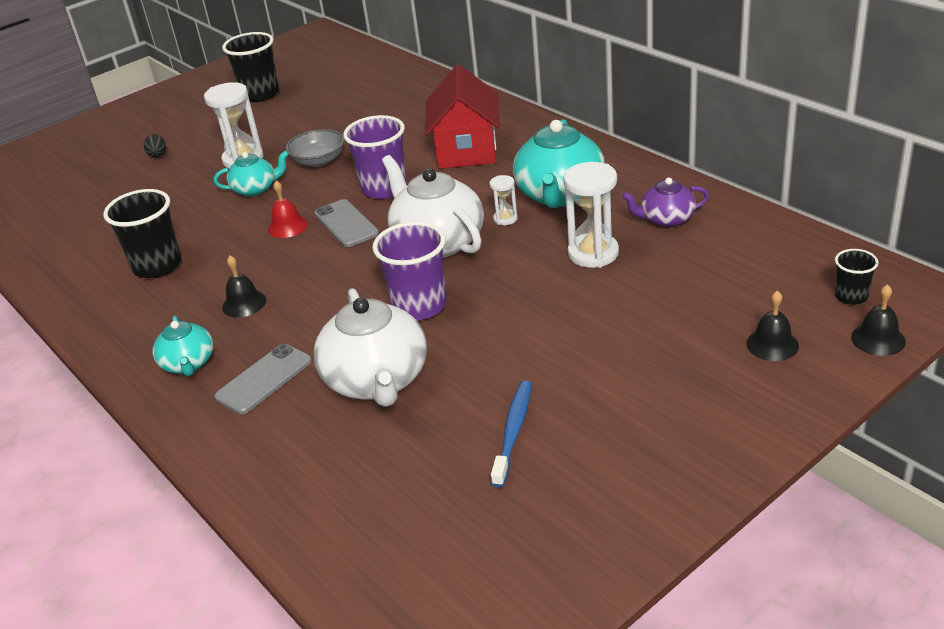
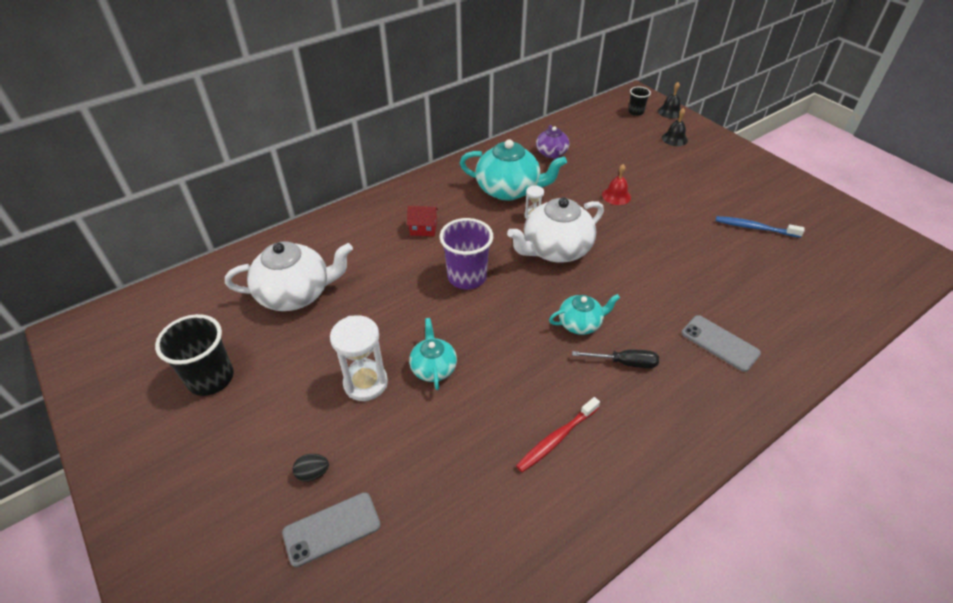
camera: 90 degrees left, 10 degrees up
(157, 266) = (556, 438): black cup -> red toothbrush
(188, 364) = (705, 394): turquoise teapot -> turquoise teapot (580, 323)
(244, 303) = (624, 363): black bell -> black screwdriver
(287, 226) = (510, 339): red bell -> red bell (616, 196)
(318, 161) = (397, 321): grey bowl -> none
(346, 223) = (516, 300): grey phone -> grey phone (332, 529)
(377, 380) = (716, 283): white teapot -> white teapot (296, 294)
(419, 306) = (634, 261): purple cup -> none
(466, 150) = (423, 229): red house -> red house, size x0.46
(593, 253) = (583, 183): white hourglass -> none

